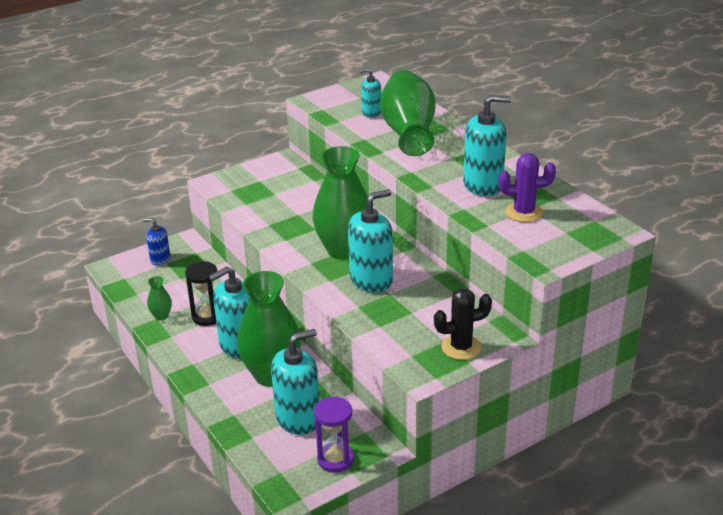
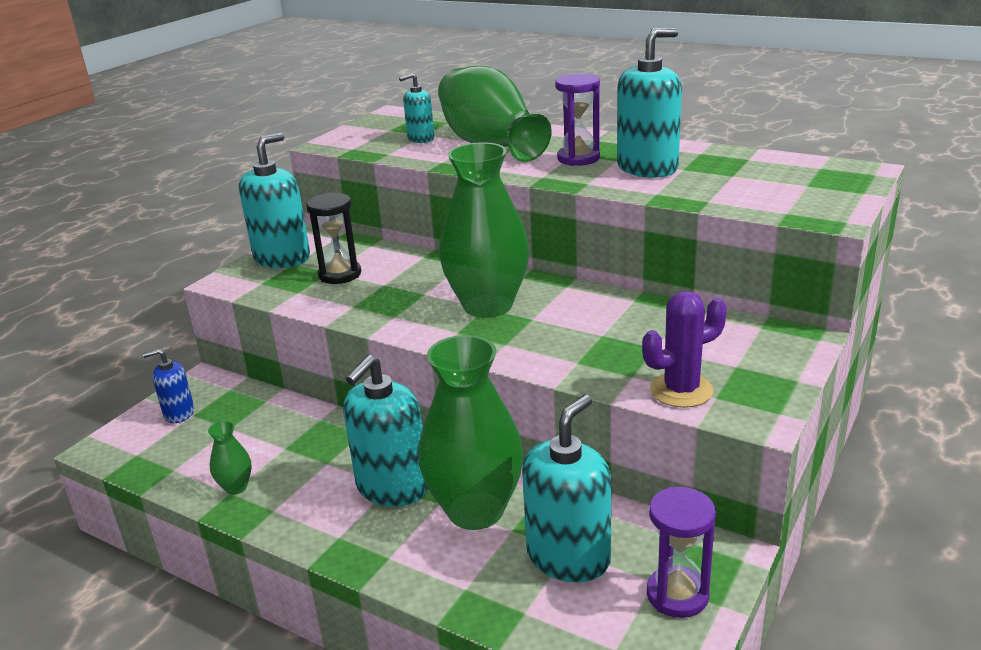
camera: 25 degrees left, 5 degrees down
(207, 316) = (310, 465): black hourglass -> black hourglass (340, 274)
(371, 280) = (561, 327): turquoise soap dispenser -> turquoise soap dispenser (282, 258)
(450, 162) = (578, 158): none -> purple hourglass
(461, 347) = (765, 366): black cactus -> none
(523, 212) = (731, 180): purple cactus -> purple cactus (681, 390)

